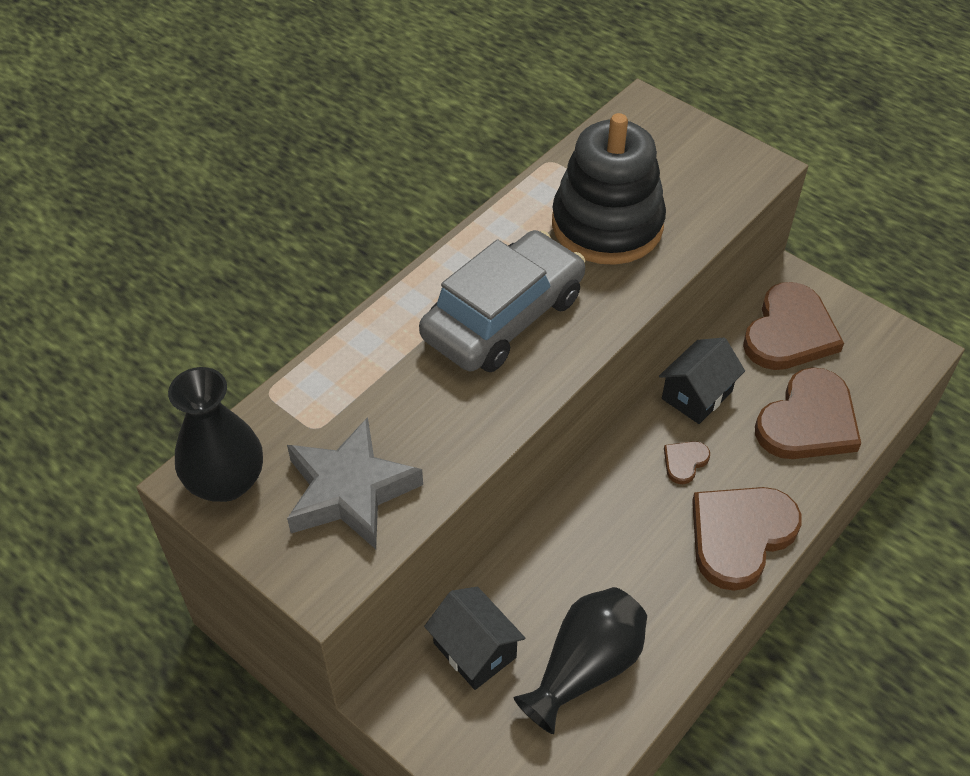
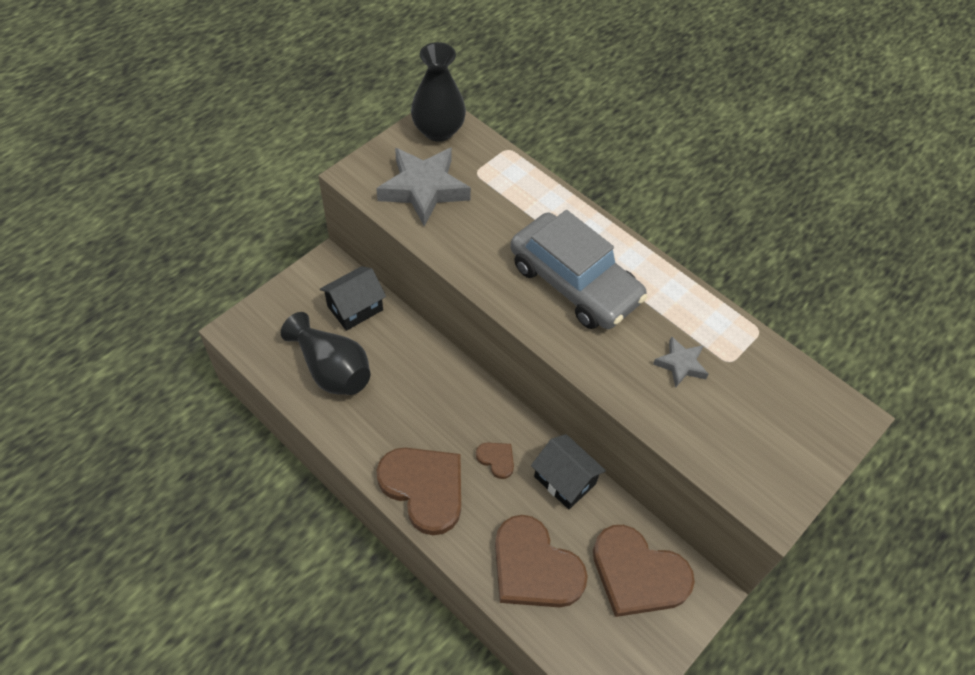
camera: 90 degrees right, 5 degrees up
(607, 225) = (681, 364): black stacking toy -> grey star

